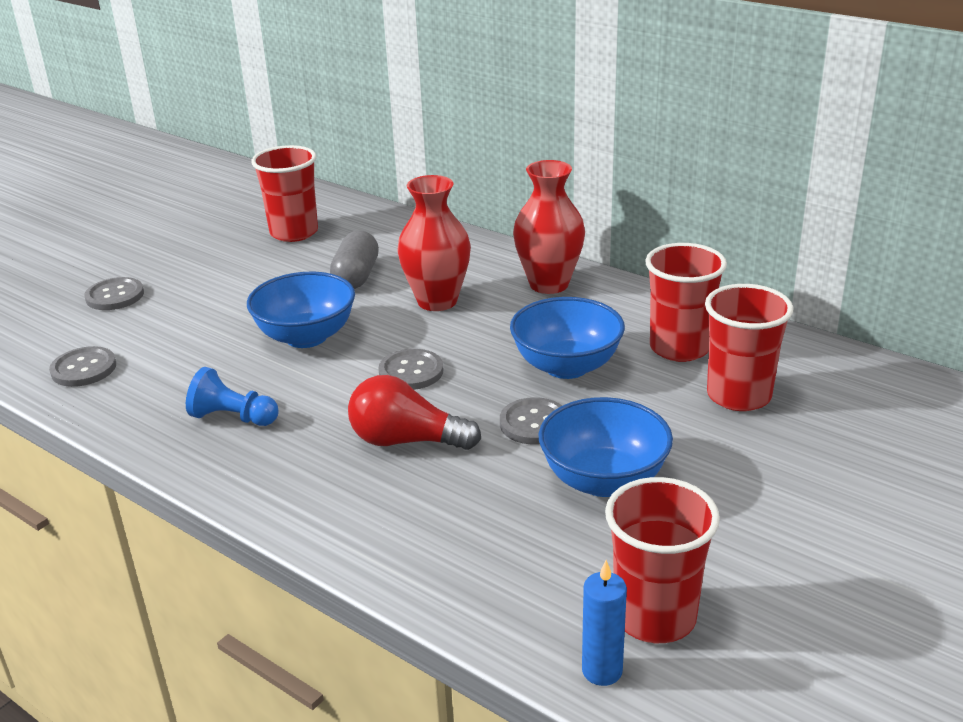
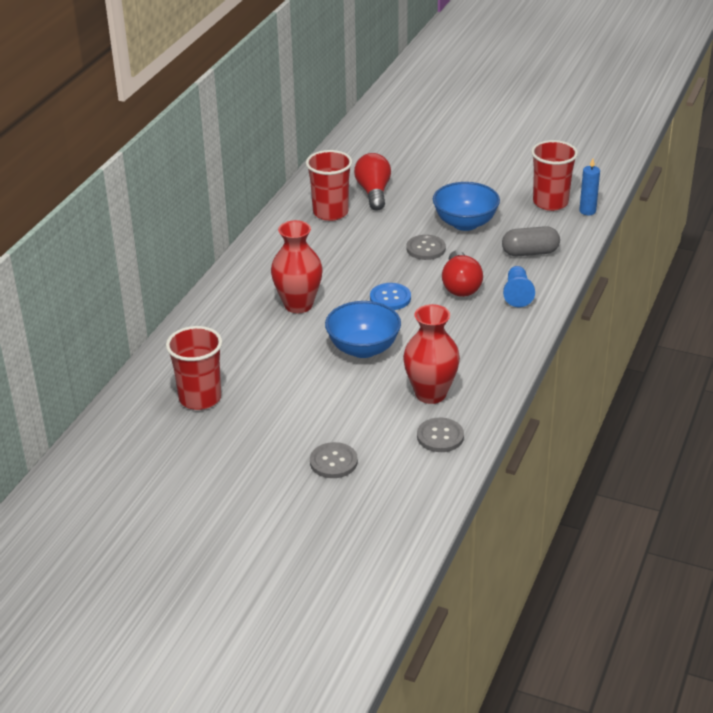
camera: 105 degrees left, 5 degrees up
(233, 417) = (466, 352): blue pawn -> blue pawn (517, 294)
(356, 276) = (270, 347): grey capsule -> grey capsule (530, 253)
(411, 372) = (390, 298): grey button -> blue button
(549, 284) = (262, 265): red vase -> red vase (430, 394)
(566, 366) = (364, 246): blue bowl -> none
(739, 396) = (374, 193): red cup -> red light bulb

